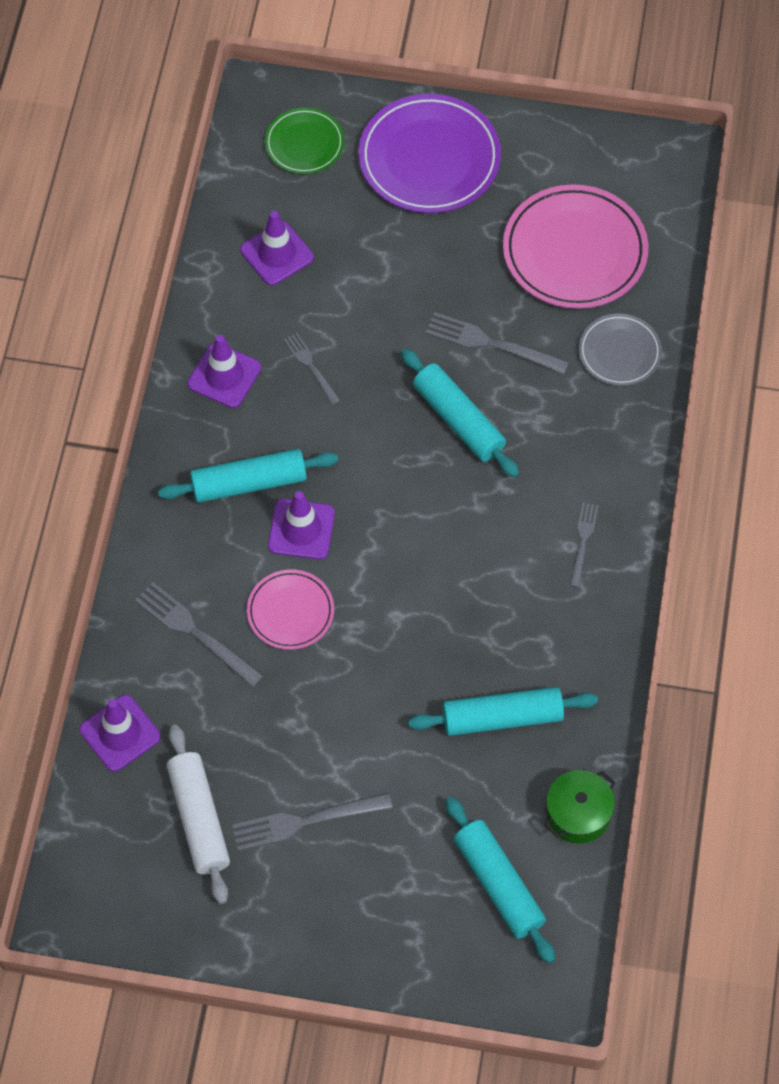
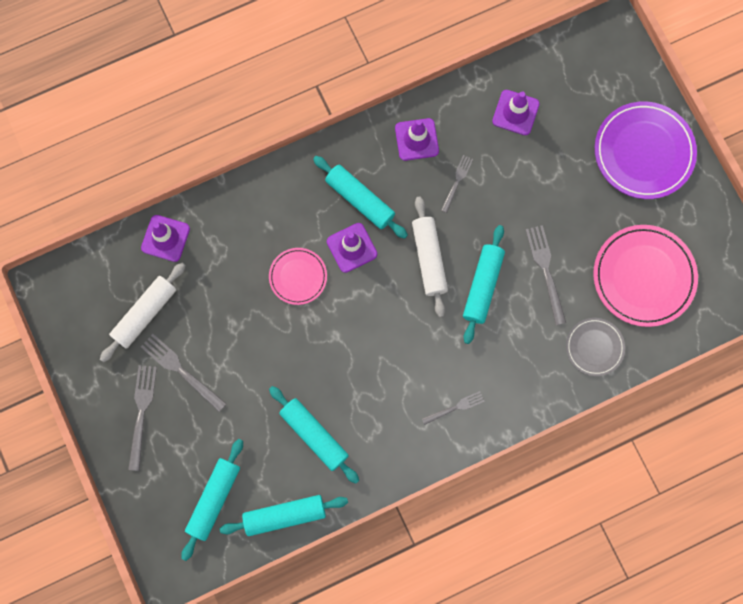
camera: 55 degrees right, 15 degrees up
(194, 632) = (250, 234): grey fork -> grey fork (141, 412)
(304, 144) = (600, 76): green plate -> none
(381, 455) = (429, 258): none -> white rolling pin
(578, 814) = (284, 515): green pot -> turquoise rolling pin

